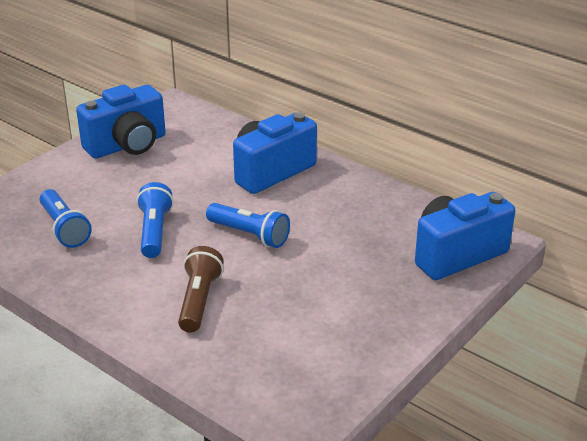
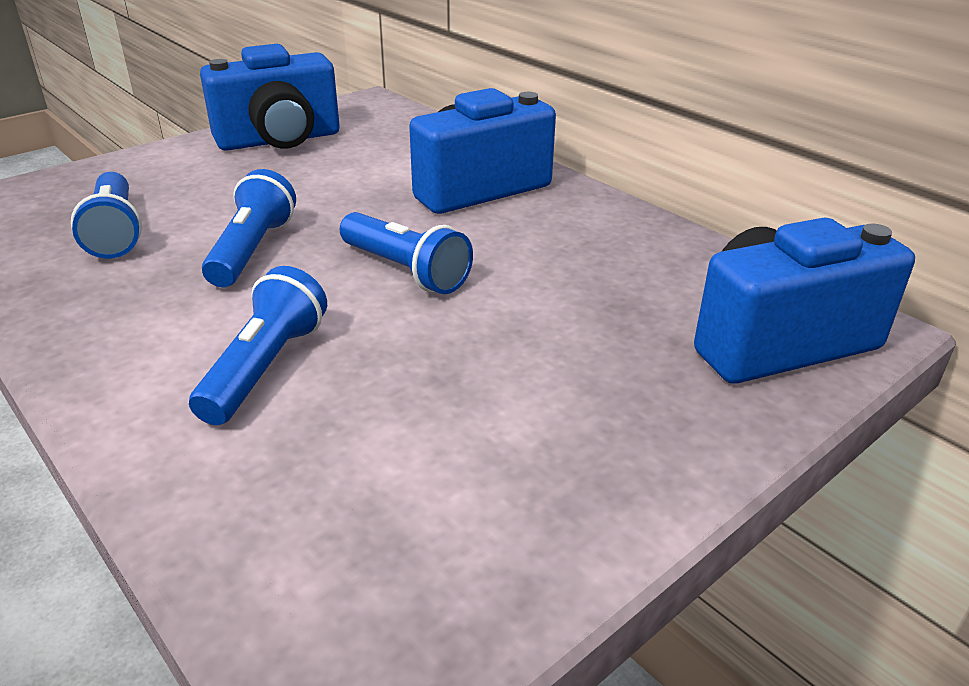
camera: 10 degrees right, 0 degrees up
(199, 300) = (265, 367): brown flashlight -> blue flashlight

